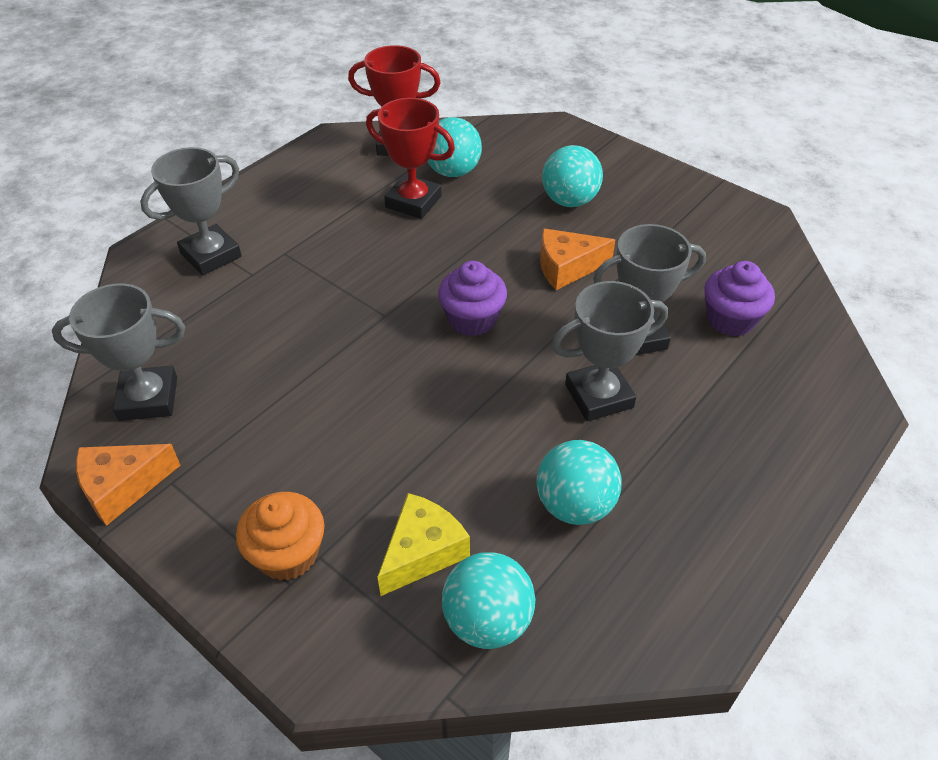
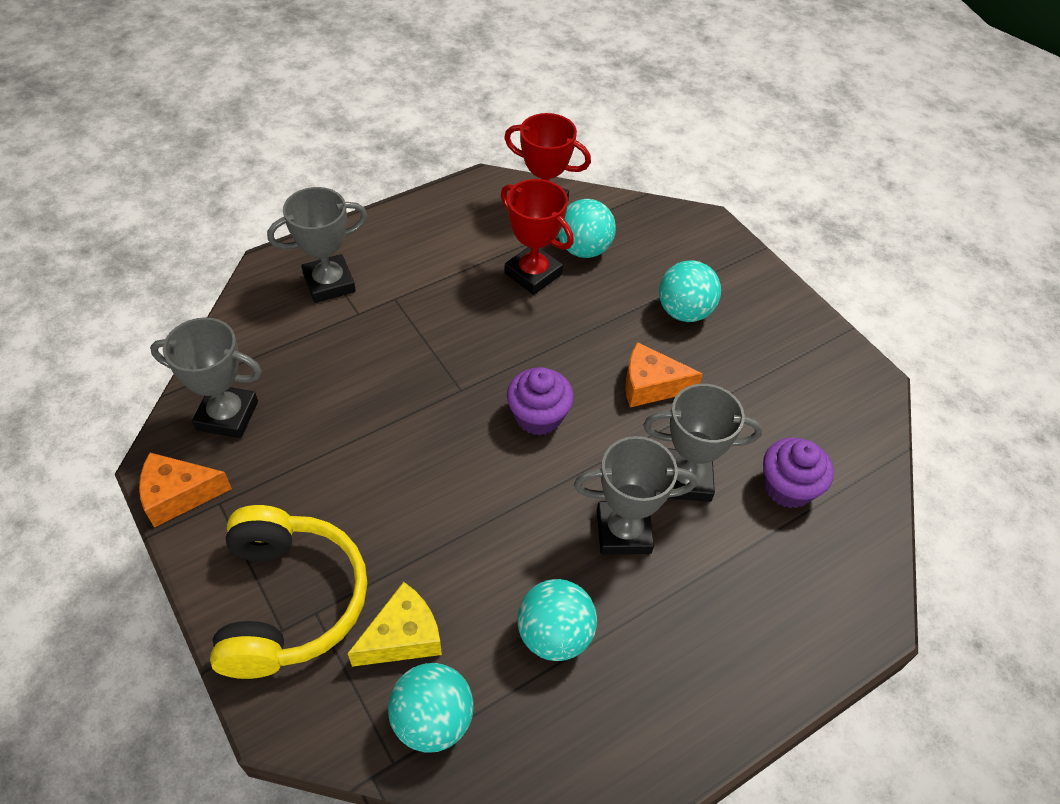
camera: 15 degrees right, 5 degrees up
(287, 554) = (289, 601): orange cupcake -> yellow headphones

